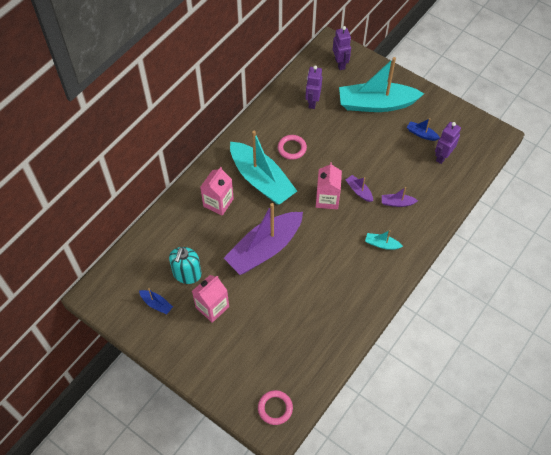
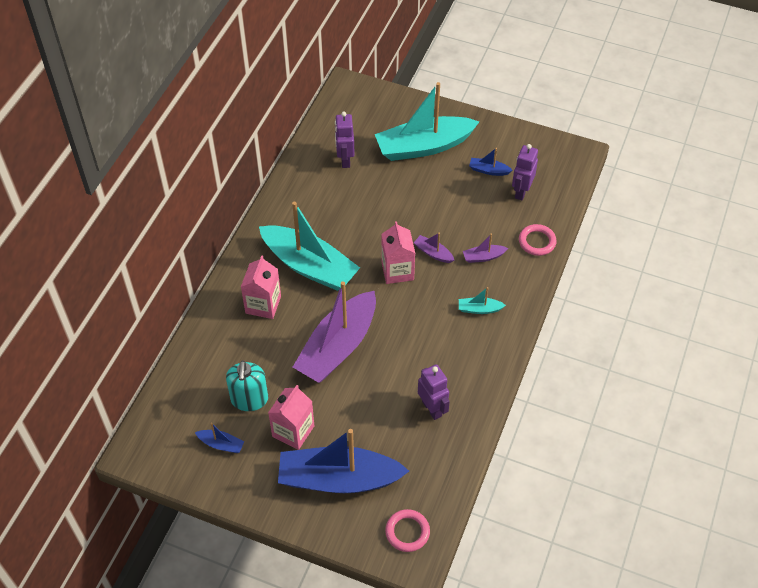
camera: 15 degrees left, 5 degrees down
(235, 353) = (338, 479): none -> blue boat
(292, 148) = (336, 220): pink ring -> pink ring (537, 242)
(340, 64) = (365, 107): purple robot -> purple robot (432, 408)

